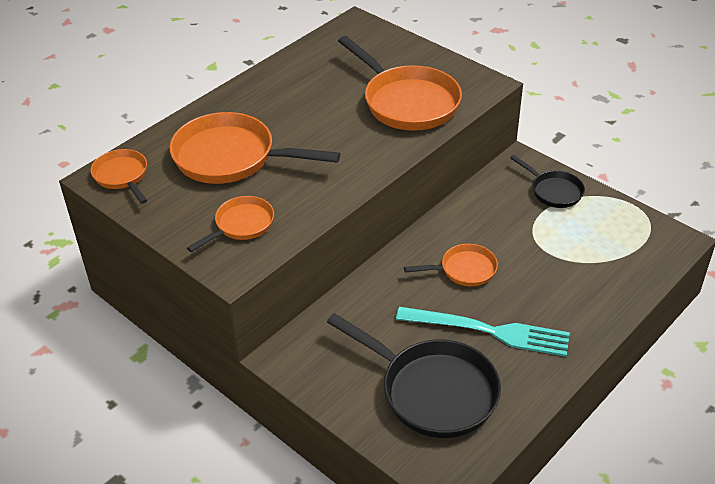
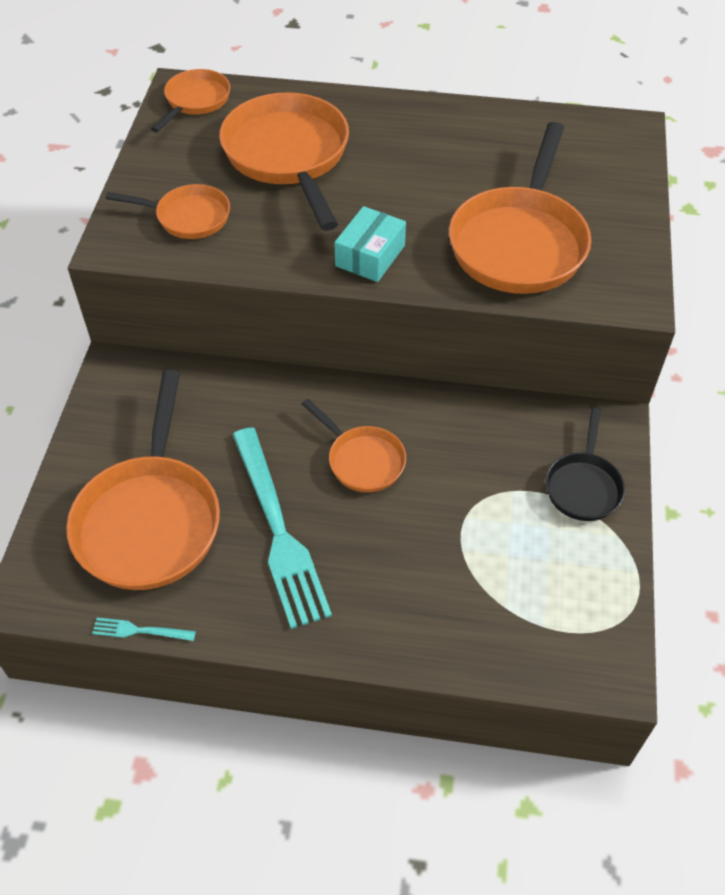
camera: 55 degrees right, 10 degrees up
(360, 162) = (370, 256): none -> turquoise box
(432, 391) = (150, 520): black pan -> orange pan
(518, 431) = (139, 630): none -> turquoise fork

